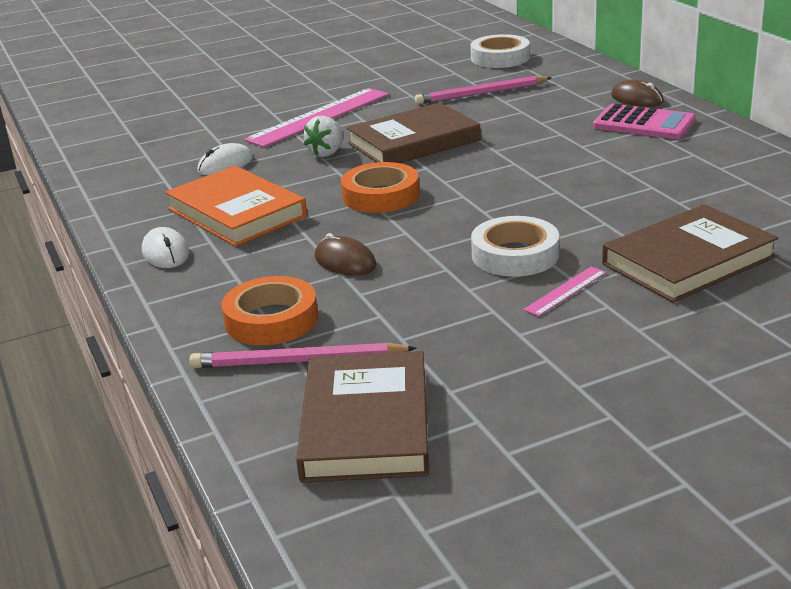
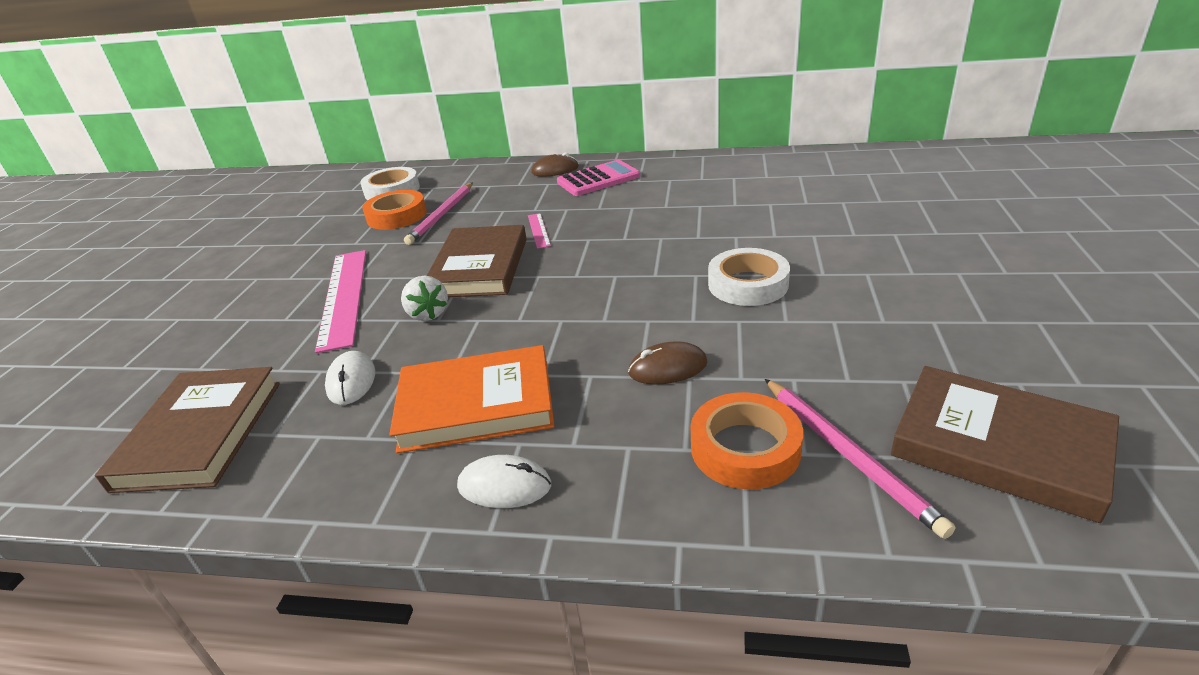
camera: 55 degrees left, 5 degrees up
(298, 361) = (848, 455): pink pencil -> pink pencil turned 60 degrees counterclockwise
(381, 195) = (560, 312): orange tape -> orange tape (397, 216)
(565, 291) = (829, 282): pink ruler -> pink ruler (539, 230)
(688, 260) = (826, 227): brown book -> brown book (200, 434)

